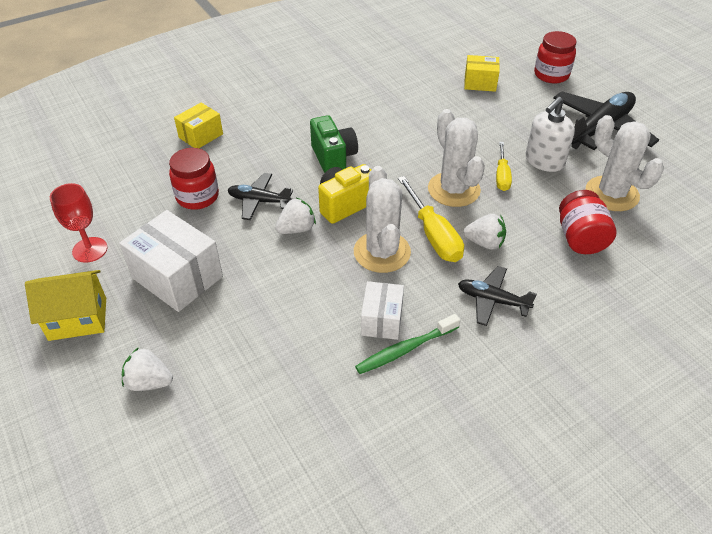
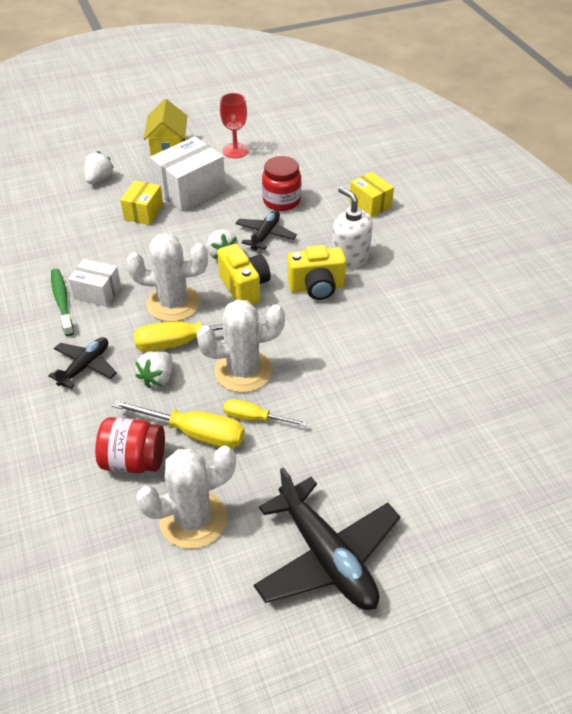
camera: 100 degrees right, 0 degrees up
(333, 158) = (316, 287): green camera -> yellow camera
(480, 83) = (452, 444): yellow box -> yellow box (143, 212)
(533, 207) = (195, 433): none -> yellow screwdriver
(544, 161) = (271, 467): white soap dispenser -> white soap dispenser (349, 258)
(551, 75) = (471, 540): red jar -> none

